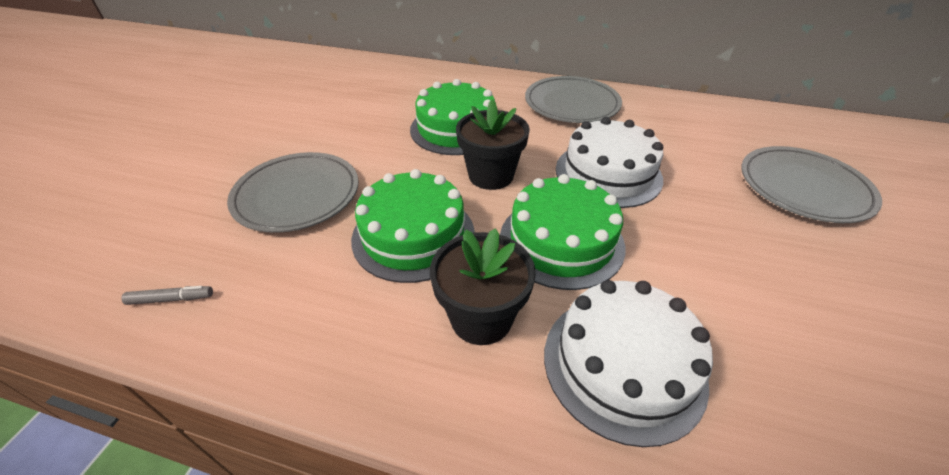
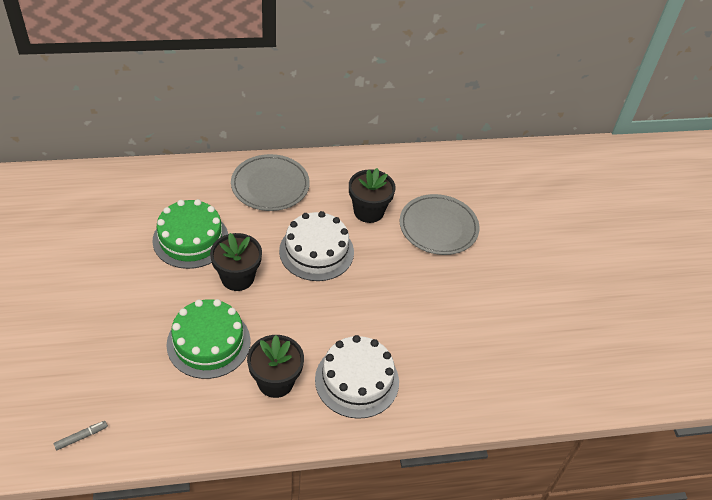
camera: 30 degrees left, 5 degrees up
(297, 195) = (106, 338): grey plate -> none
(561, 241) = (303, 316): green cake -> none
(694, 150) = (368, 211): none -> black flower pot

